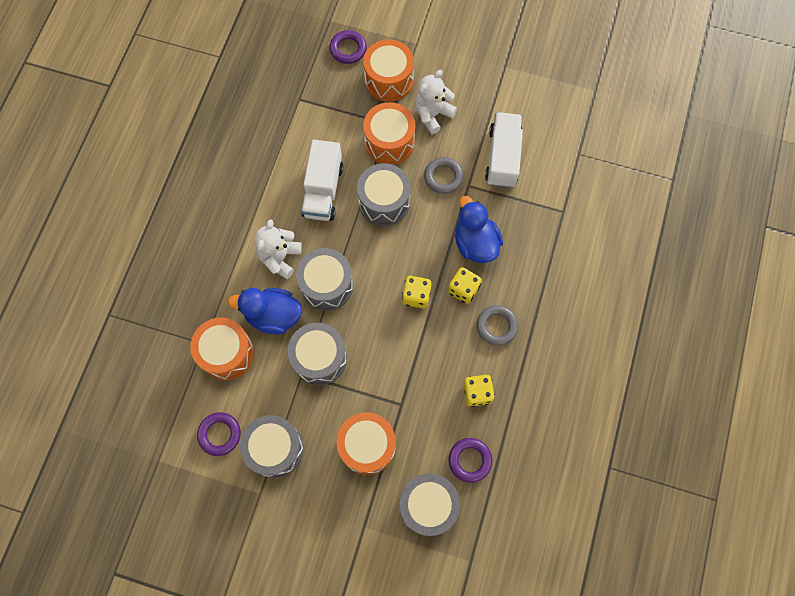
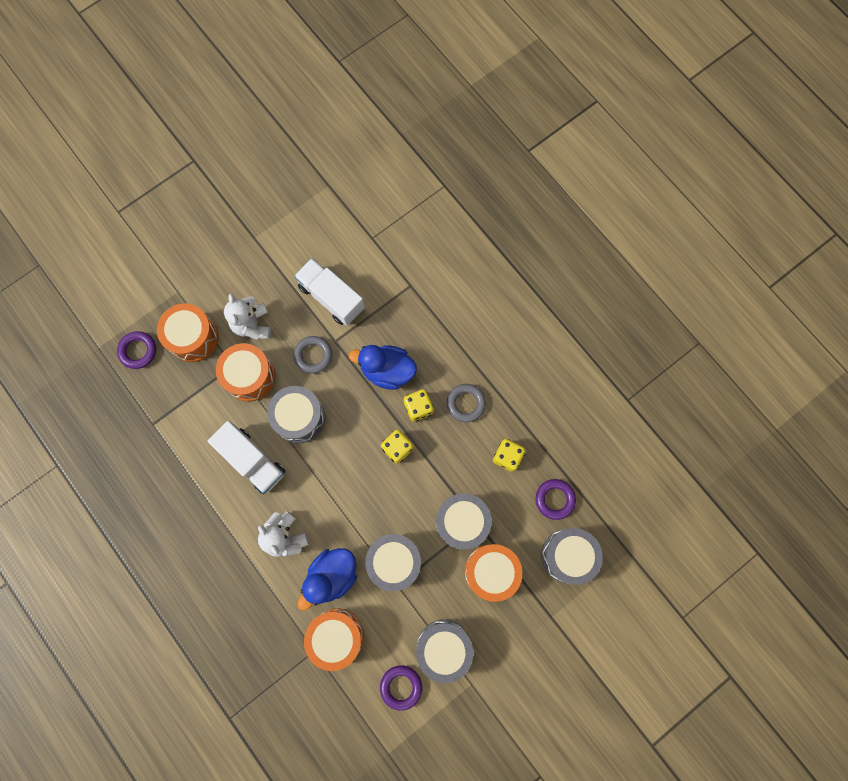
camera: 55 degrees left, 5 degrees up
(326, 285) = (337, 514): grey drum -> grey drum (462, 522)

